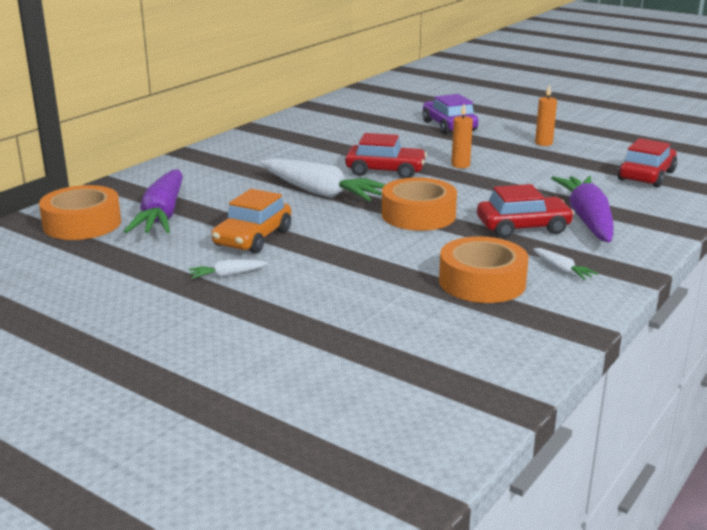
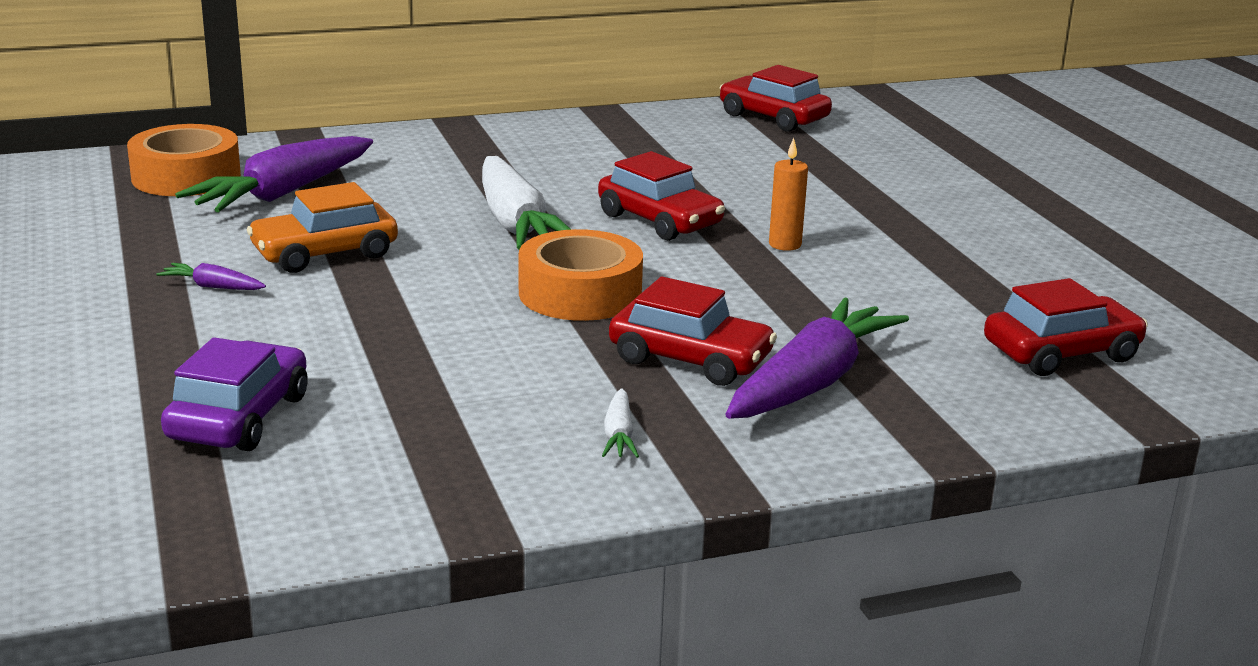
camera: 35 degrees right, 0 degrees up
(227, 275) = (212, 287): white carrot -> purple carrot
(340, 109) = (773, 117): none -> red car
(449, 126) = (889, 183): purple car -> purple car (239, 417)
(482, 282) = (479, 408): orange tape -> none
(543, 143) = (990, 251): orange candle -> none

